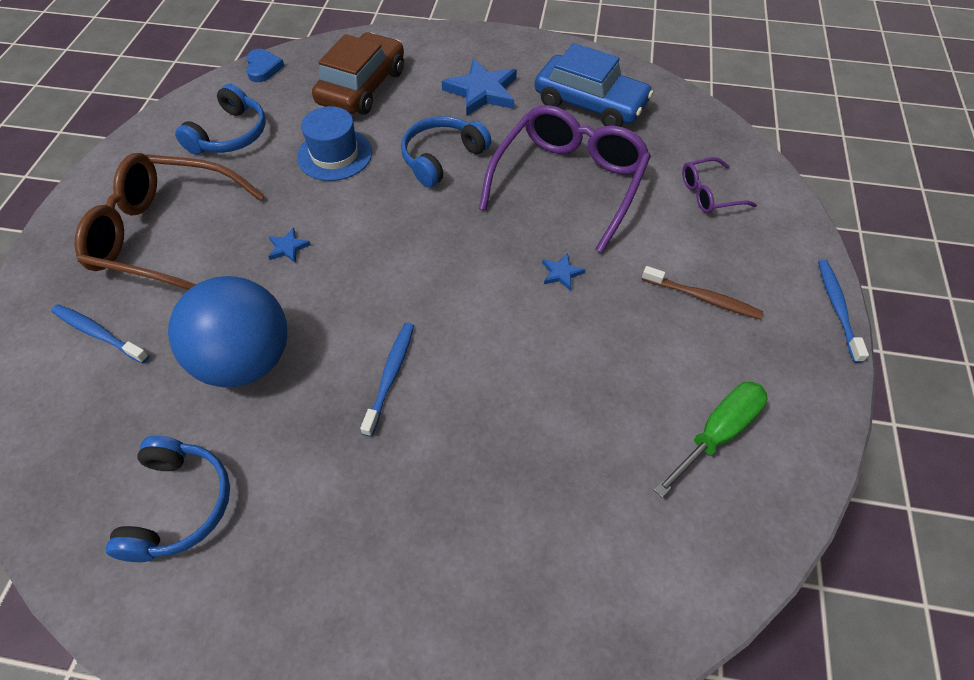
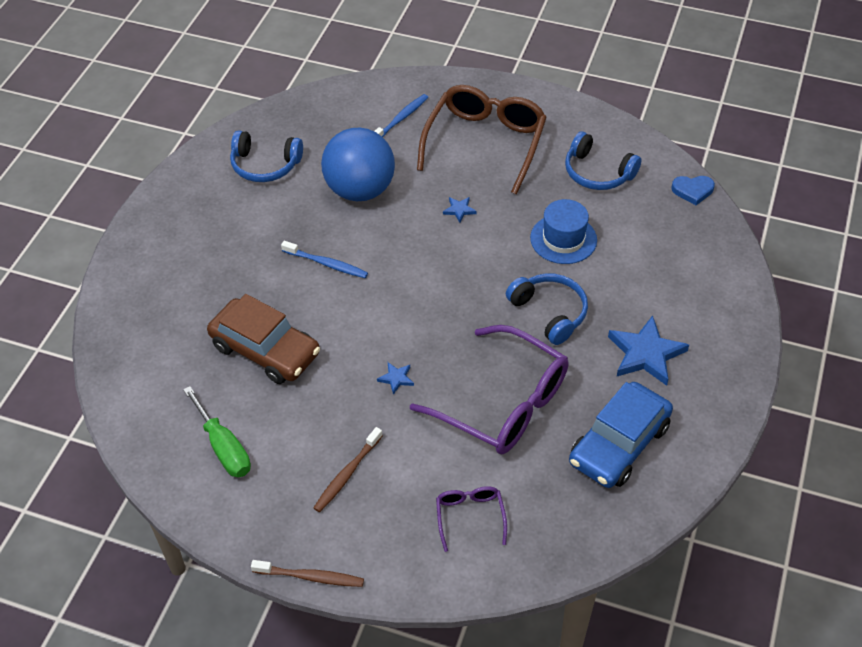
camera: 100 degrees right, 5 degrees down
(362, 87) = (659, 261): brown car -> brown car (265, 350)
(837, 309) = (310, 577): blue toothbrush -> brown toothbrush

